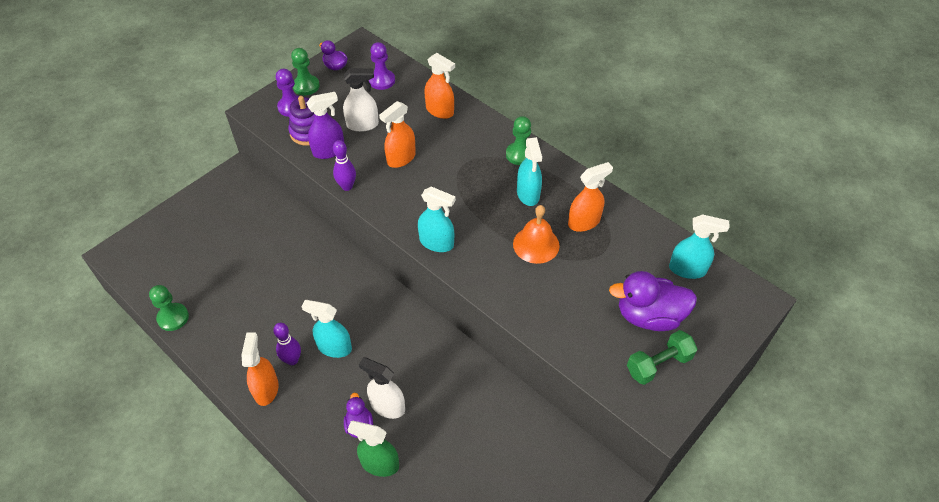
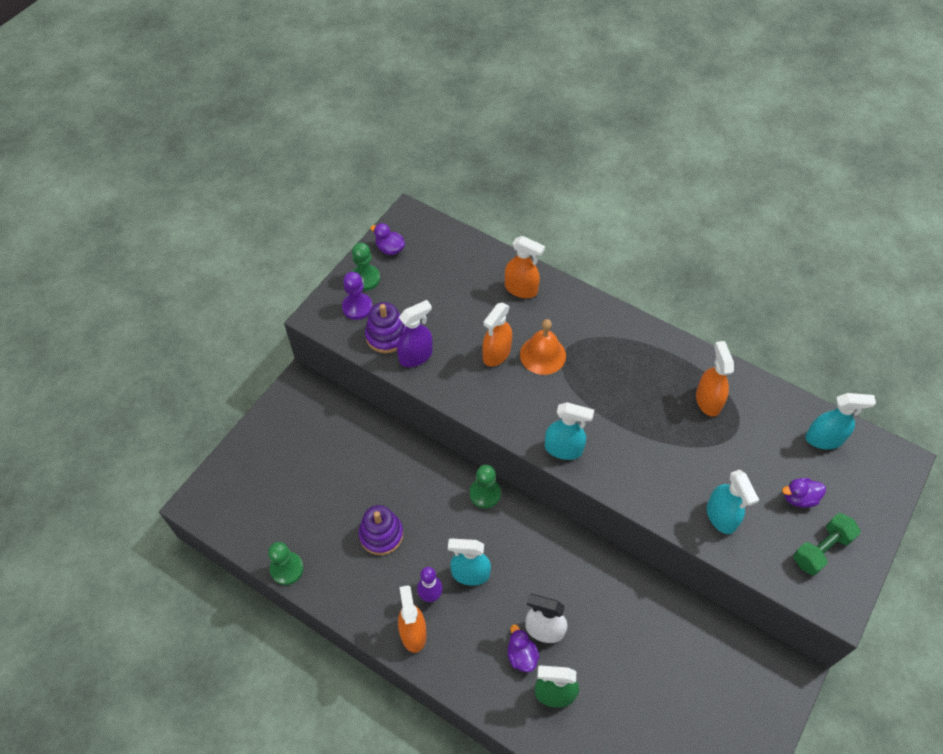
camera: 10 degrees left, 5 degrees up
(265, 302) = (381, 534): none -> purple stacking toy
(347, 186) = (449, 396): purple bowling pin -> none
(363, 125) = (443, 318): white spray bottle -> none
(382, 80) = (447, 260): purple pawn -> none
(520, 154) = (620, 330): green pawn -> green pawn (485, 493)
(528, 194) = (642, 377): turquoise spray bottle -> turquoise spray bottle (721, 517)
(536, 244) = (666, 434): orange bell -> orange bell (542, 355)
(584, 222) = (708, 401): orange spray bottle -> orange spray bottle turned 60 degrees counterclockwise
(649, 316) = (799, 498): purple duck -> purple duck, size x0.53

